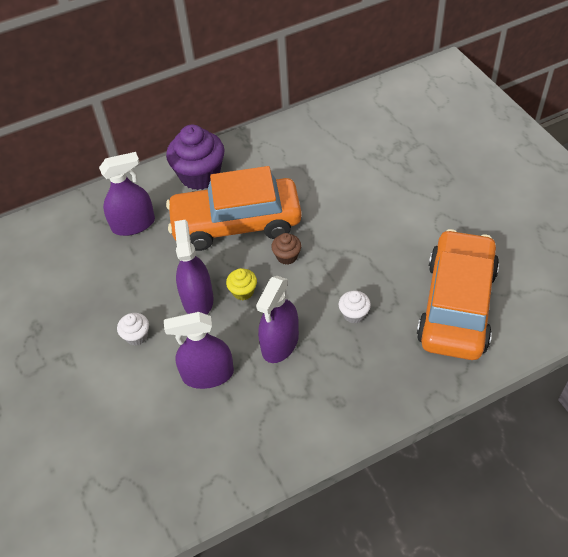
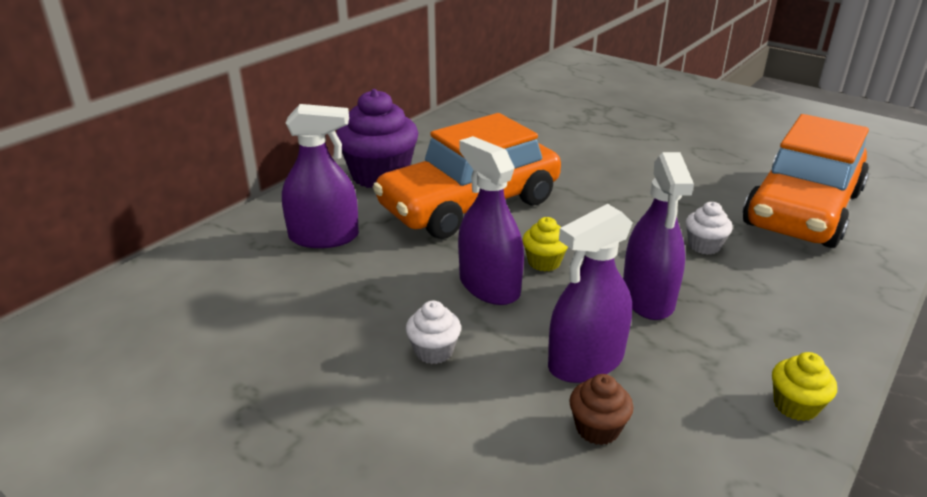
camera: 30 degrees left, 20 degrees down
(133, 224) = (324, 237): purple spray bottle -> purple spray bottle turned 45 degrees clockwise
(287, 256) = (565, 217): brown cupcake -> brown cupcake (597, 428)
(292, 448) = (795, 405): none -> yellow cupcake
(456, 305) = (802, 209): orange car -> orange car turned 135 degrees counterclockwise

